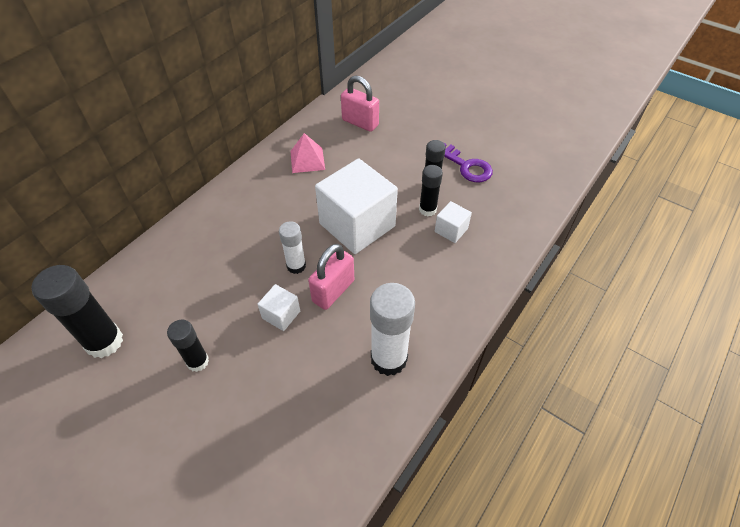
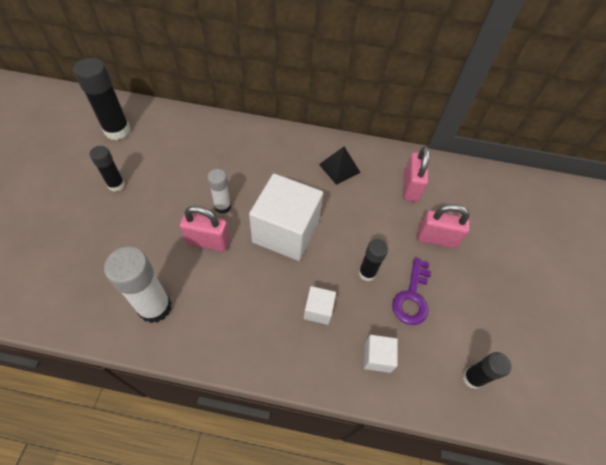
camera: 60 degrees right, 5 degrees up
(281, 315) = (172, 216): white cube -> white cube (377, 357)
(307, 160) = (339, 168): pink pyramid -> black pyramid
(421, 129) = (436, 239): none -> pink padlock
(427, 209) = (333, 281): black glue stick -> black glue stick (472, 378)

